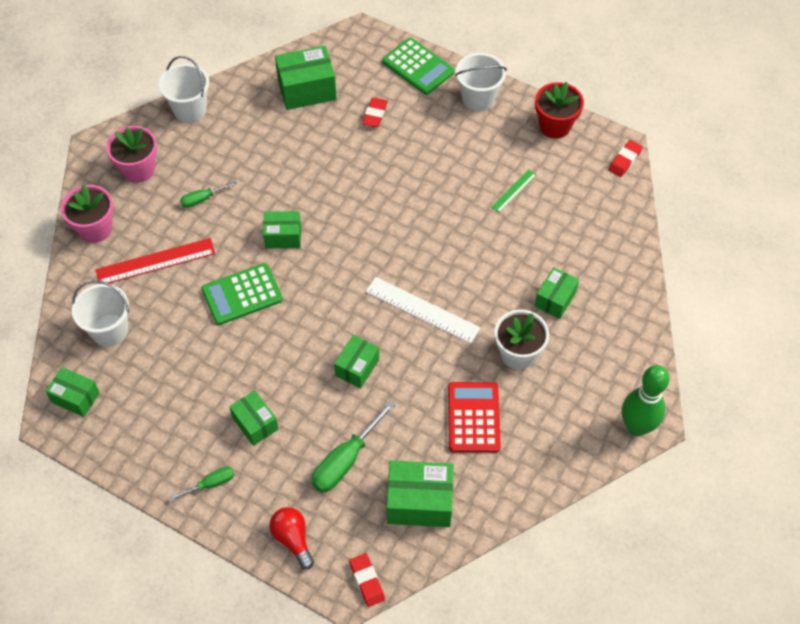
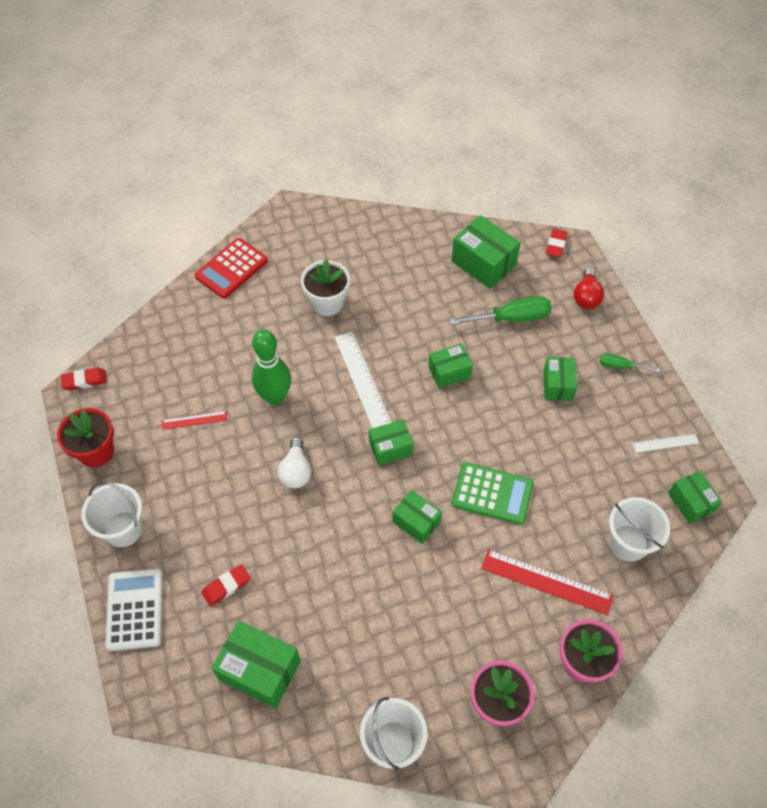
camera: 140 degrees left, 0 degrees up
(126, 436) = (665, 443): none -> white ruler
(202, 199) = (458, 617): green screwdriver -> none
(403, 209) = (296, 471): none -> white light bulb
(418, 67) = (135, 609): green calculator -> white calculator
(473, 417) = (399, 286): red calculator -> red calculator (231, 268)
(514, 191) = (194, 420): green ruler -> red ruler
(555, 299) = (261, 319): green box -> green box (390, 448)
(636, 427) = (302, 213): green bowling pin -> green bowling pin (275, 397)

